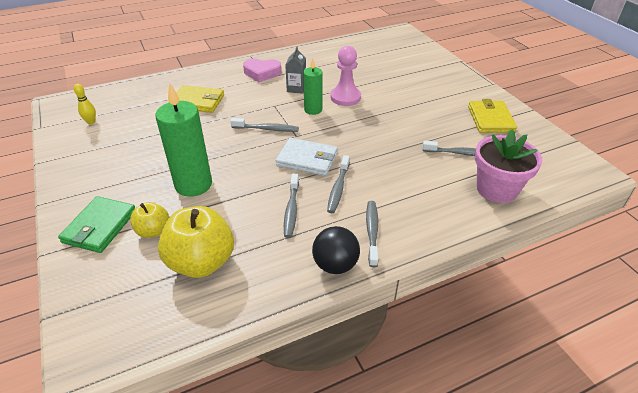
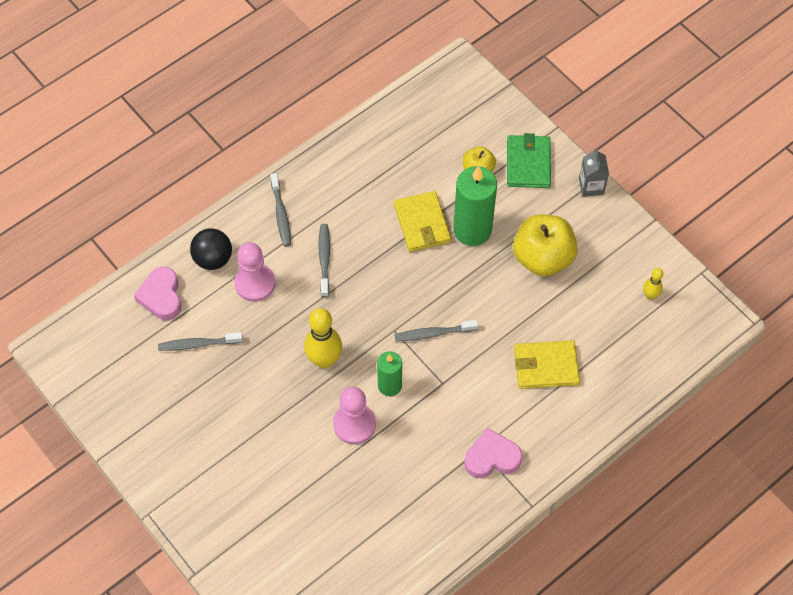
camera: 165 degrees right, 20 degrees up
(201, 262) = (419, 151): yellow apple -> yellow apple (542, 258)
(291, 210) = (362, 222): grey toothbrush -> none
(296, 88) = (427, 429): grey carton -> grey carton (591, 186)
(307, 159) = (369, 293): white wallet -> none
(335, 265) = (306, 174): black ball -> black ball (213, 259)
(357, 129) = (324, 360): none -> yellow bowling pin
(407, 183) = (255, 283): none -> pink pawn
(490, 119) = (158, 421): yellow wallet -> yellow wallet (422, 223)
(496, 189) = (161, 296): pink flower pot -> pink heart

